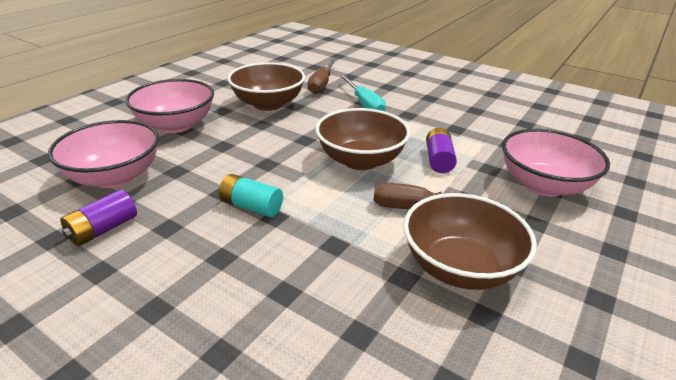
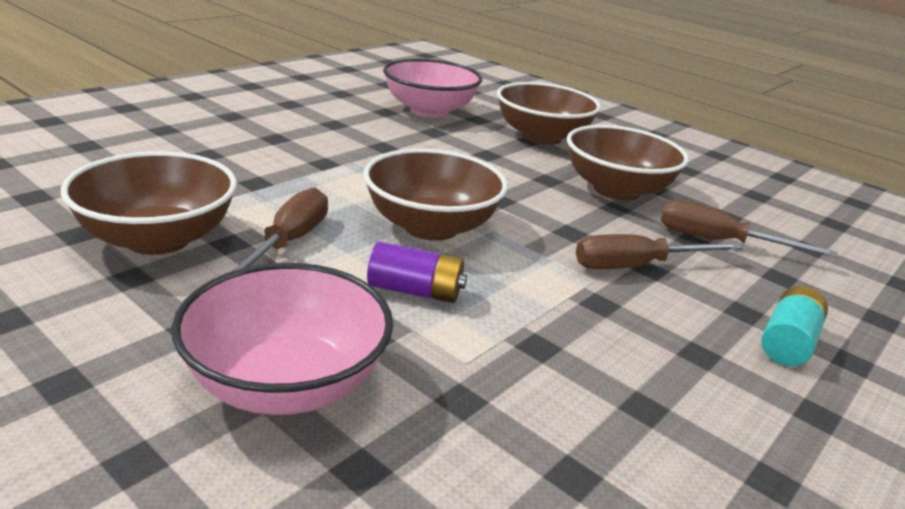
camera: 95 degrees right, 5 degrees down
(103, 229) = (344, 105): purple battery -> none
(176, 125) = (541, 137): pink bowl -> brown bowl
(251, 207) = (349, 155): turquoise battery -> turquoise battery (787, 342)
(364, 104) = (637, 266): turquoise screwdriver -> brown screwdriver

